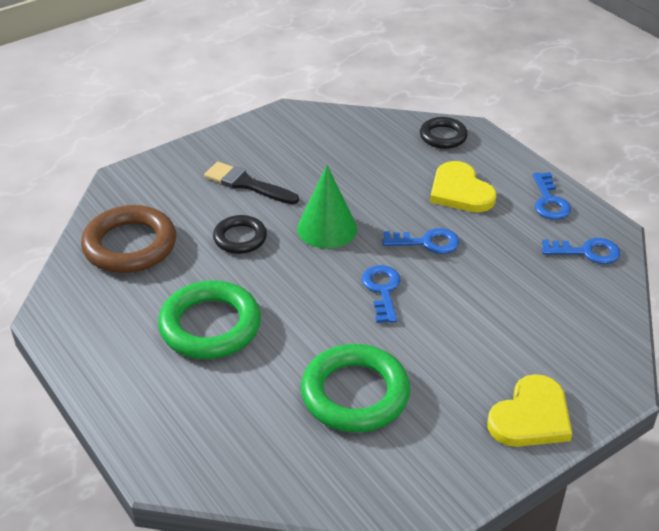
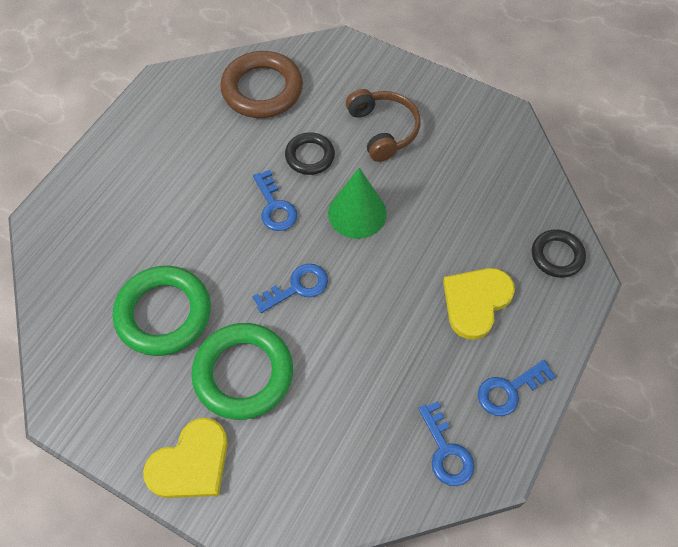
camera: 65 degrees right, 20 degrees up
(210, 326) = (196, 182): green ring -> green ring (243, 373)
(247, 184) = (383, 130): black brush -> brown headphones
(427, 242) = (381, 300): blue key -> blue key (275, 207)
(531, 416) = (191, 463): yellow heart -> yellow heart turned 60 degrees counterclockwise

